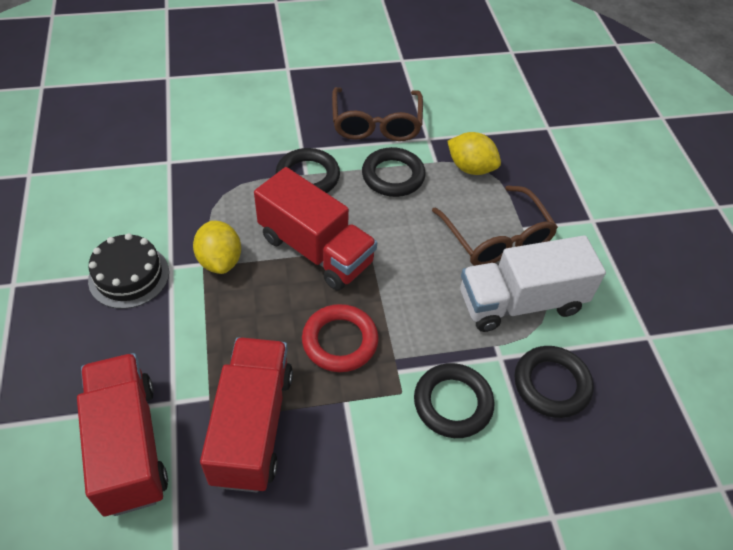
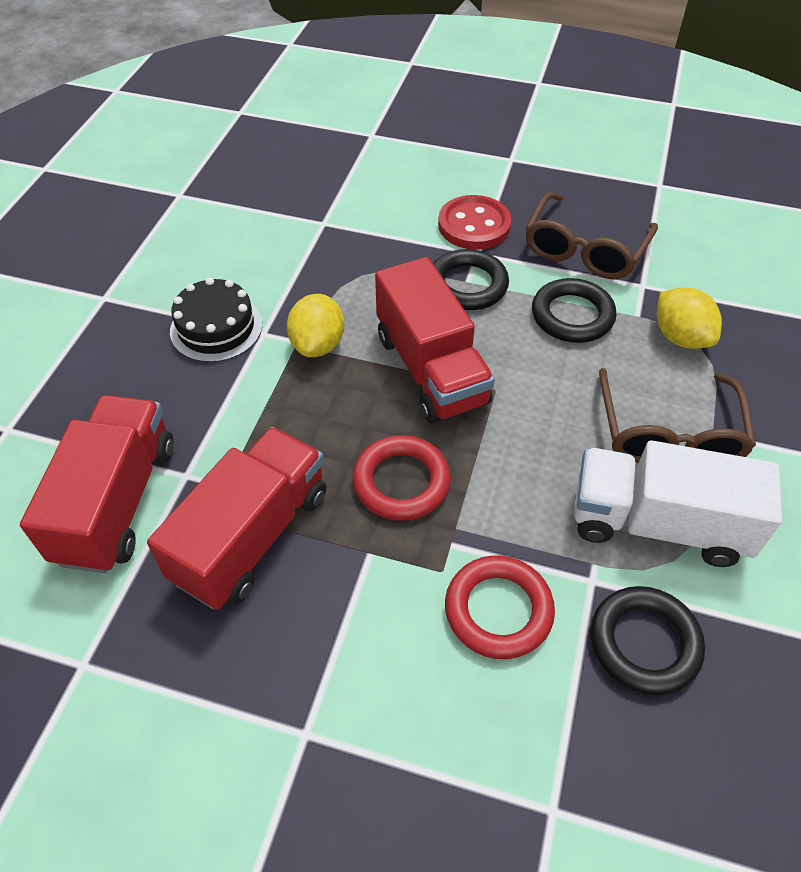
camera: 30 degrees right, 0 degrees up
(288, 129) = (474, 225): none -> red button
(452, 403) = (498, 610): black ring -> red ring

